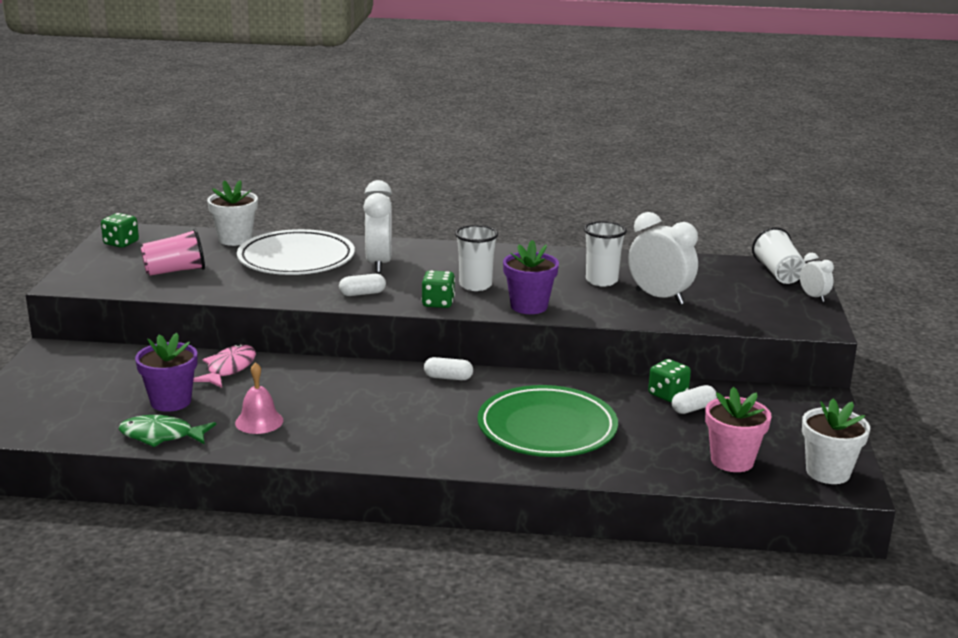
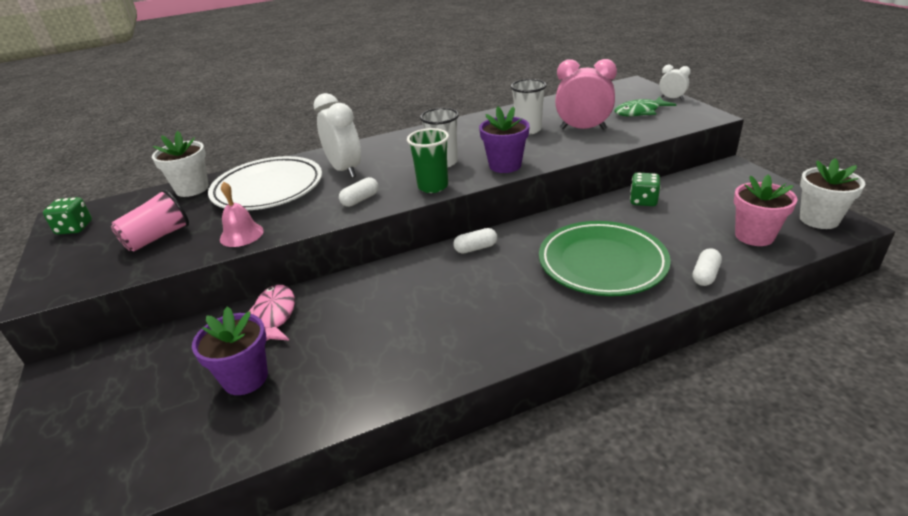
camera: 25 degrees left, 10 degrees up
(161, 436) = (270, 427): green fish -> green fish (640, 112)
(259, 421) = (357, 362): pink bell -> pink bell (241, 235)
(438, 303) = (433, 186): green dice -> green cup
(659, 297) = (583, 129): white clock -> pink clock
(693, 408) = (673, 205): white capsule -> white capsule (705, 275)
(778, 273) = (628, 90): white cup -> none

